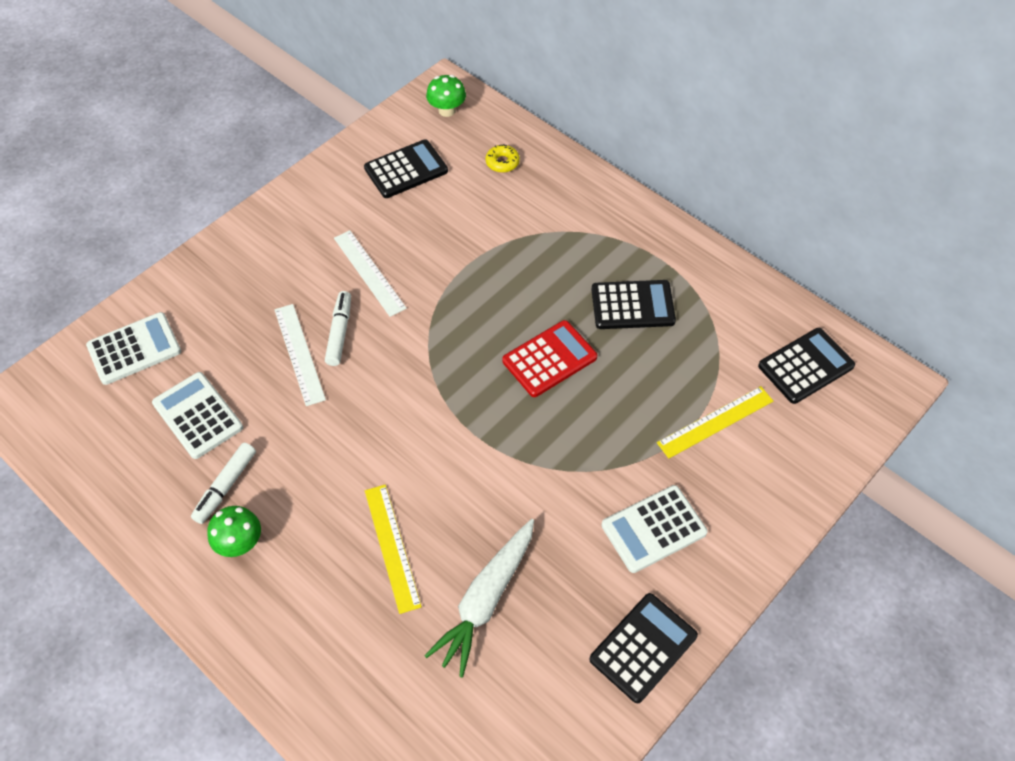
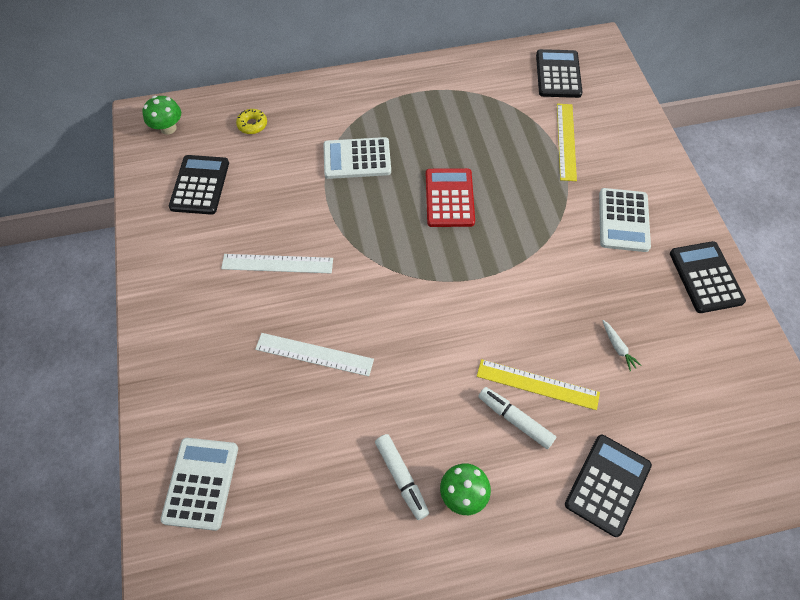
camera: 55 degrees left, 5 degrees up
(198, 415) = (314, 464): white calculator -> white calculator (357, 159)
(339, 333) = (317, 315): white marker -> white marker (515, 420)
(486, 599) = (618, 347): white carrot -> white carrot, size x0.40
(632, 305) = (443, 128): black calculator -> black calculator (607, 484)

